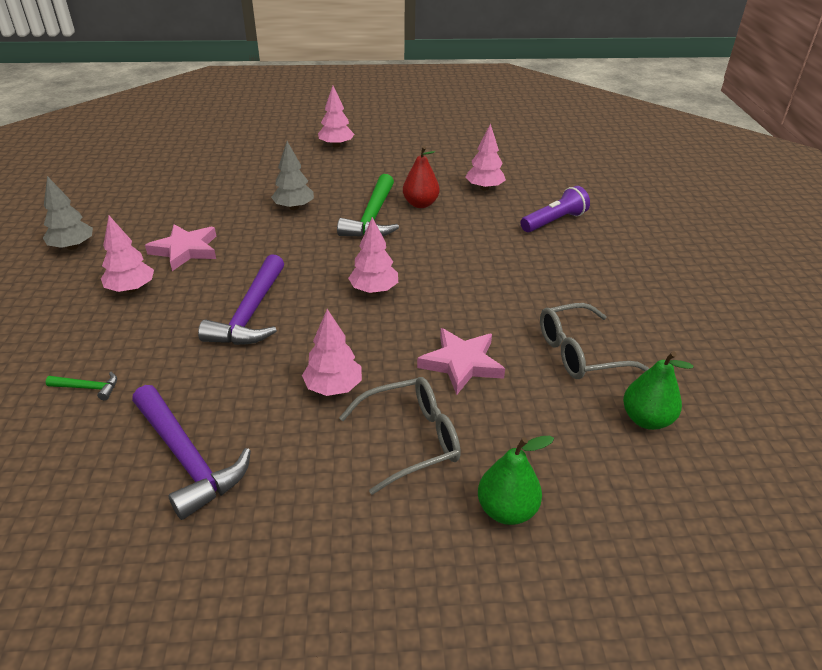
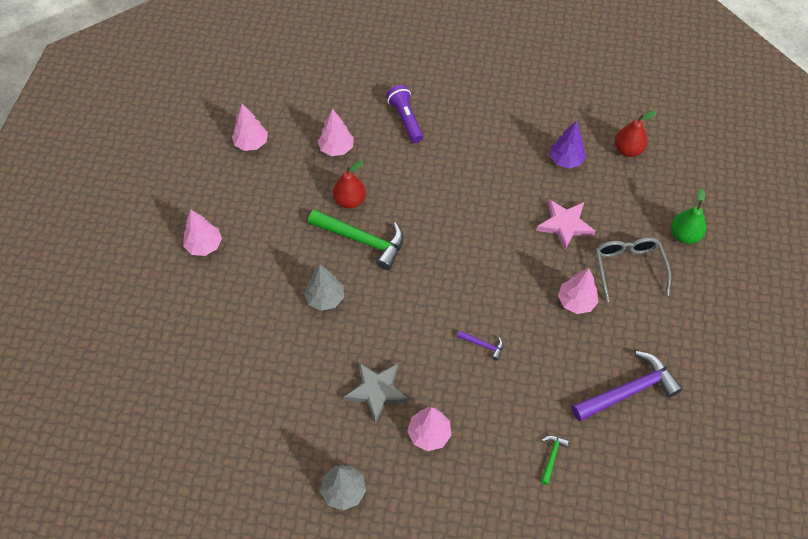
camera: 75 degrees left, 20 degrees up
(185, 250) = (377, 391): pink star -> grey star
(251, 313) = (483, 345): purple hammer -> purple hammer, size x0.45
(374, 290) = (471, 259): pink tree -> pink tree (251, 143)
(579, 353) = (565, 160): grey glasses -> purple tree
(646, 419) = (627, 150): green pear -> red pear

